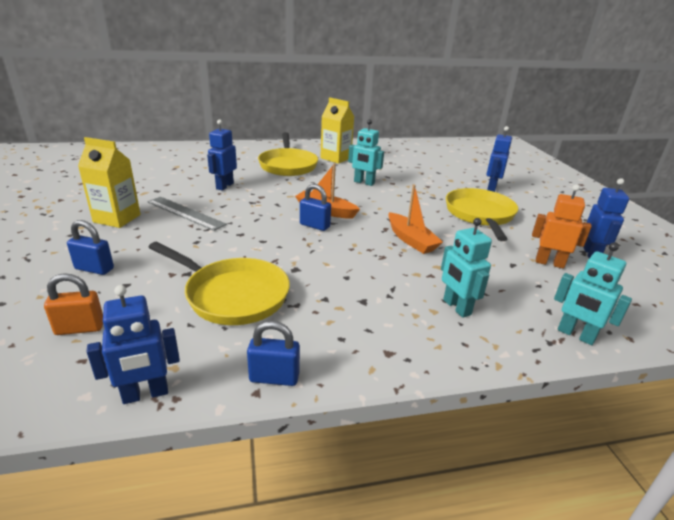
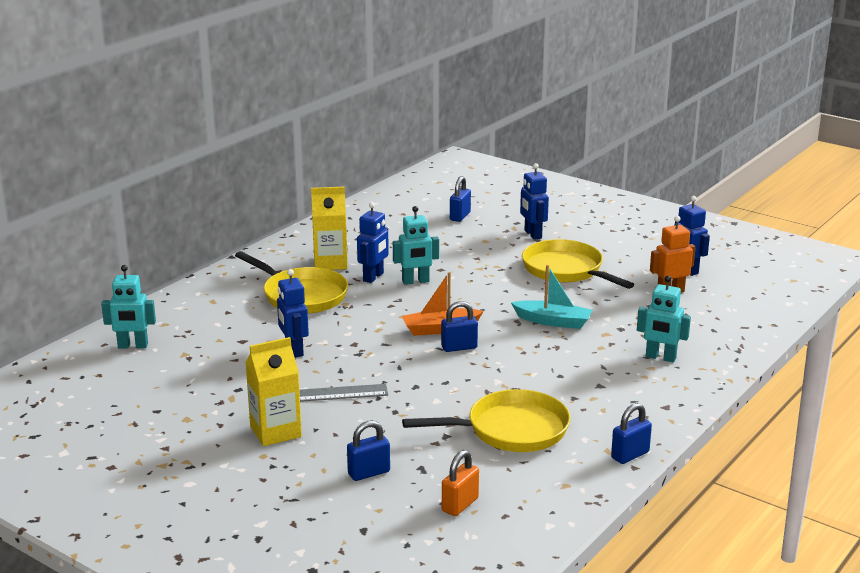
camera: 40 degrees left, 5 degrees down
(145, 394) = (580, 504): blue robot -> blue robot (373, 277)
(411, 240) = (553, 321): orange boat -> turquoise boat
(457, 164) = (460, 216): none -> blue padlock
(575, 335) = (745, 338): turquoise robot -> turquoise robot (133, 346)

